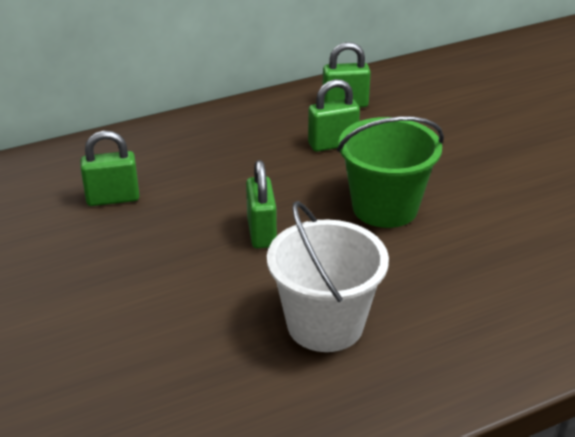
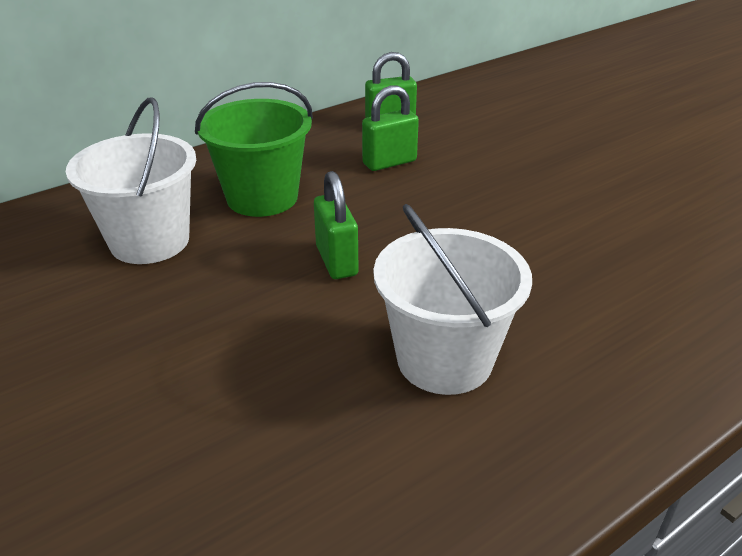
camera: 10 degrees left, 0 degrees up
(113, 198) = (150, 241): green padlock -> white bucket
(385, 207) = (468, 220): green bucket -> green bucket (262, 197)

